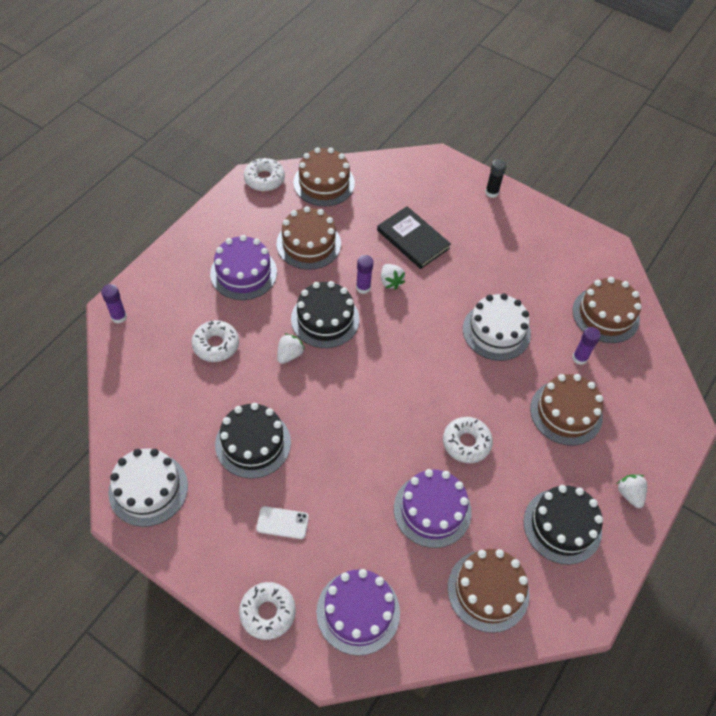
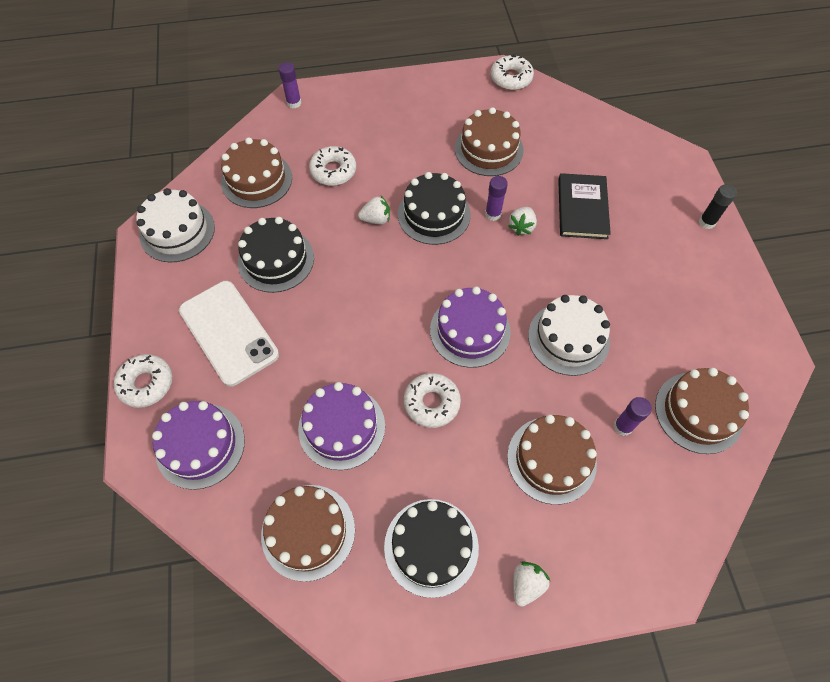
camera: 50 degrees right, 5 degrees up
(243, 273) = (413, 135): purple cake -> purple cake (470, 331)
(282, 523) = (228, 332): white phone -> white phone, size x2.17
(324, 183) = (557, 112): brown cake -> brown cake (256, 180)

